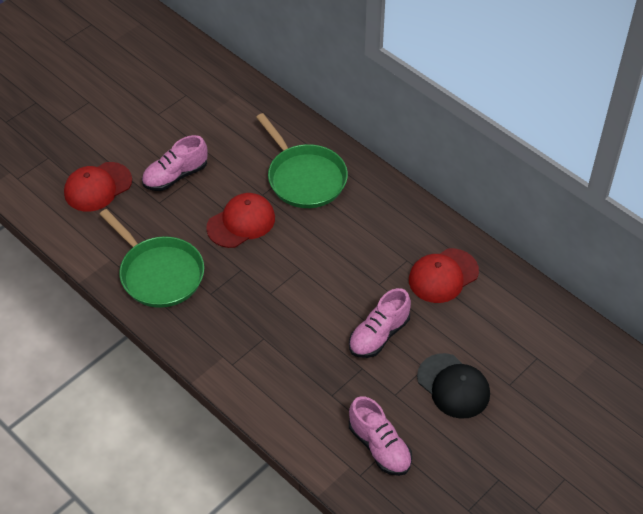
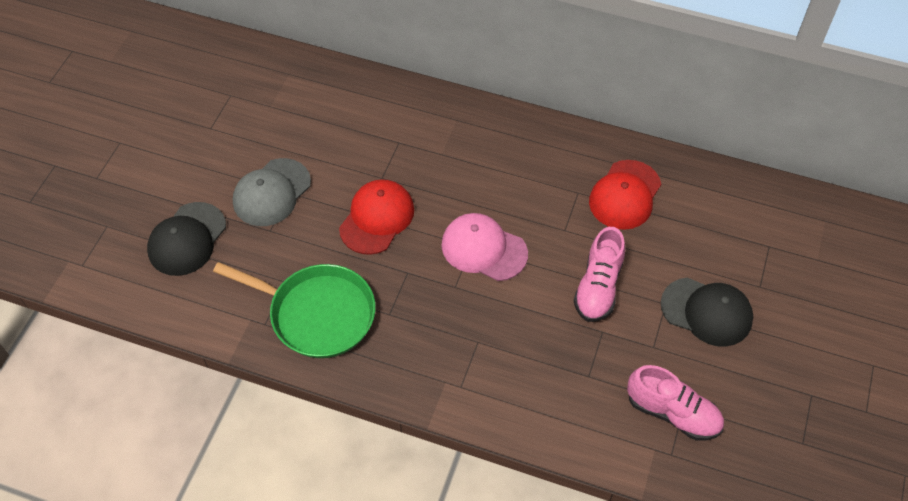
camera: 25 degrees left, 5 degrees up
(97, 187) = (187, 239): red cap -> black cap
(175, 176) = (271, 192): pink shoe -> grey cap
(305, 178) = (417, 142): green pan -> none
(308, 274) = (483, 249): none -> pink cap

